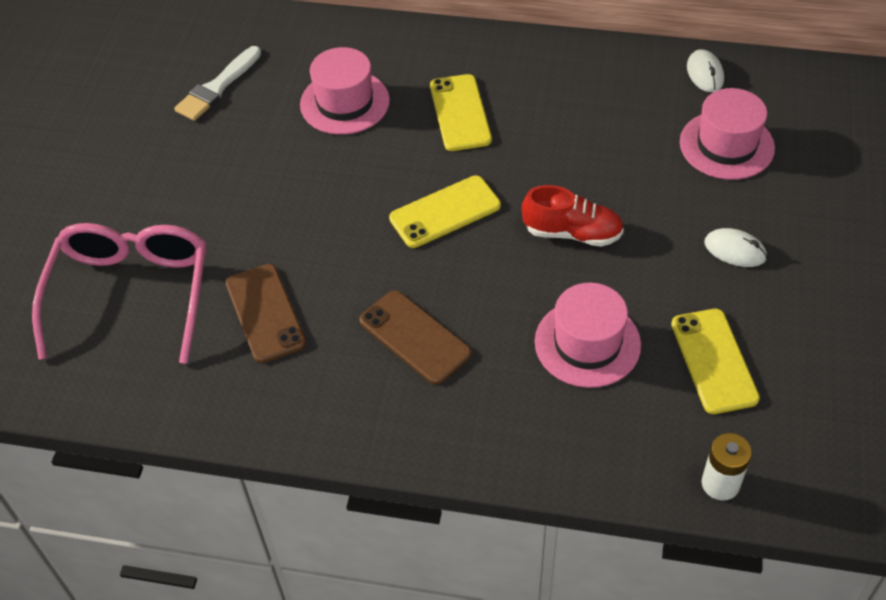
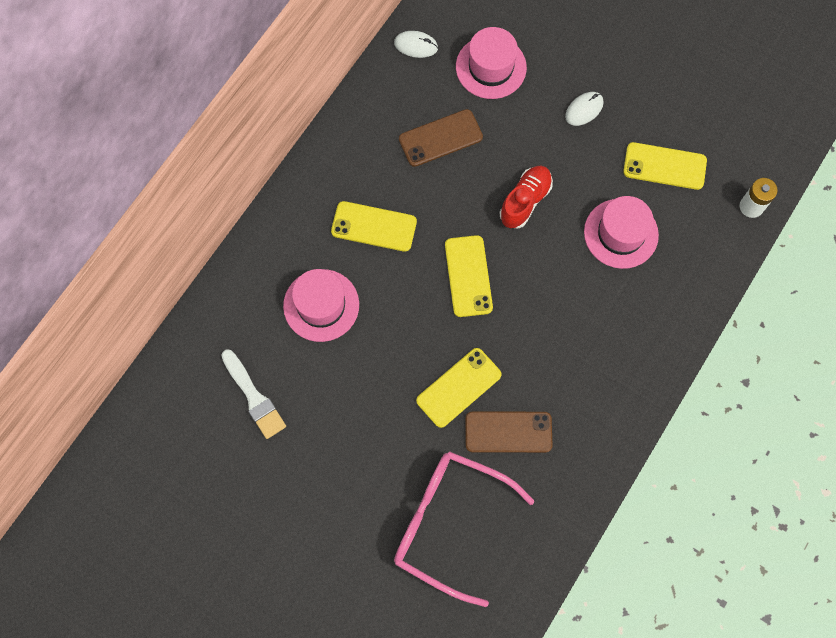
camera: 70 degrees left, 20 degrees up
(301, 249) = (459, 387): none -> yellow phone
(415, 337) = (571, 339): brown phone -> brown phone (440, 138)

